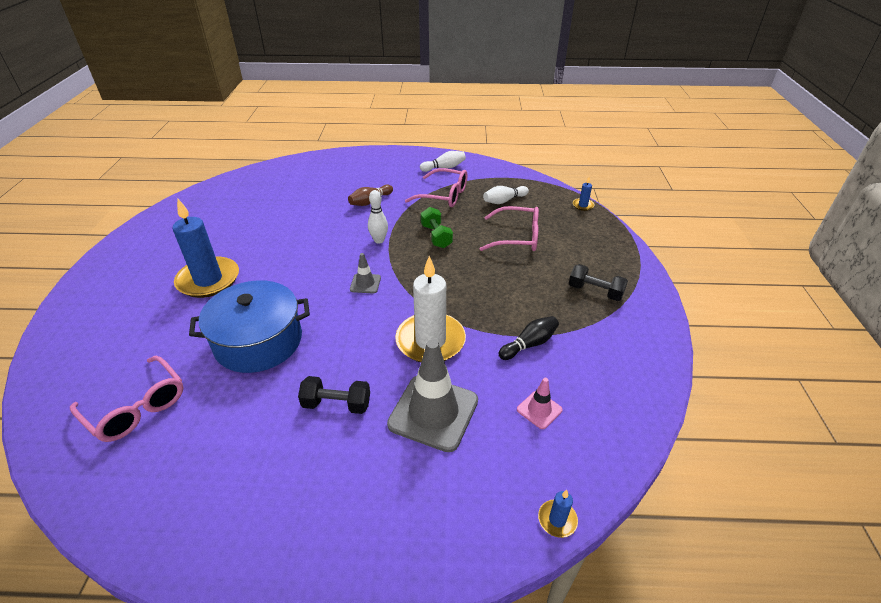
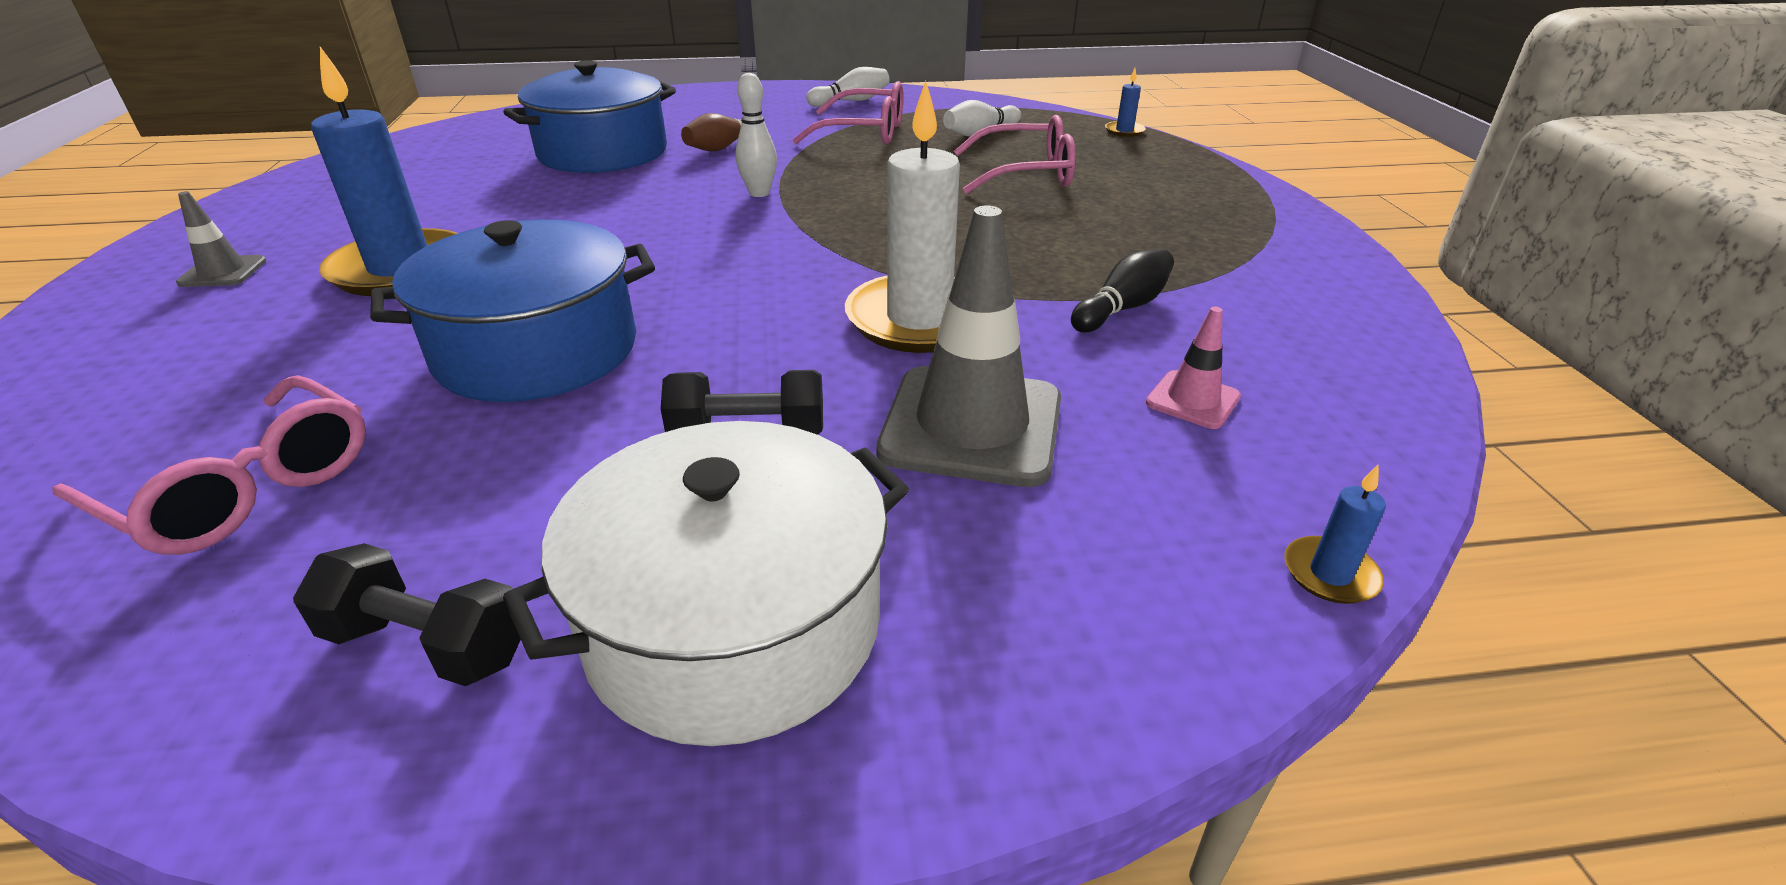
camera: 10 degrees left, 5 degrees down
(308, 506) = (734, 624): none -> white pot
(310, 201) = (603, 152): none -> blue pot
(365, 283) = (751, 251): grey traffic cone -> grey traffic cone (223, 272)
(436, 236) = (871, 181): green dumbbell -> none
(595, 291) = (1207, 230): black dumbbell -> black dumbbell (428, 644)

